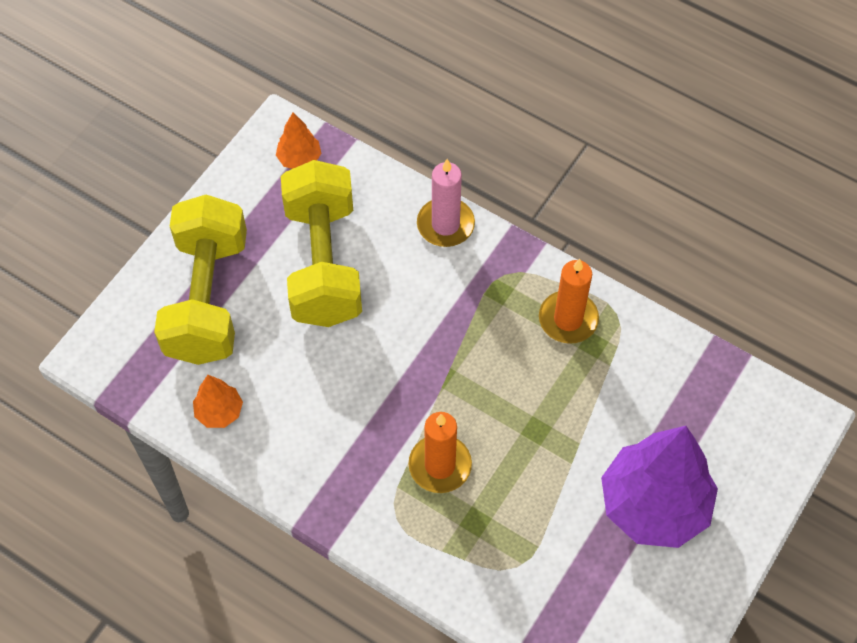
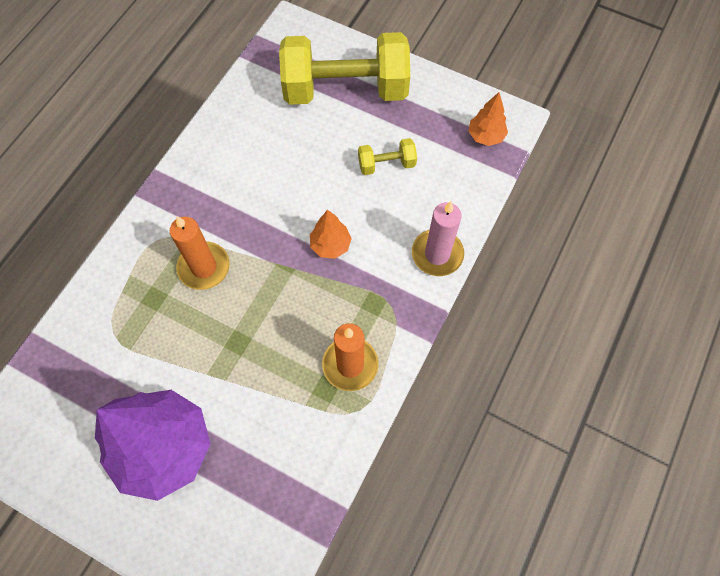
camera: 85 degrees right, 5 degrees up
(219, 412) = (248, 110): orange tree -> orange tree (330, 245)
(323, 263) = (386, 164): yellow dumbbell -> yellow dumbbell, size x0.43

